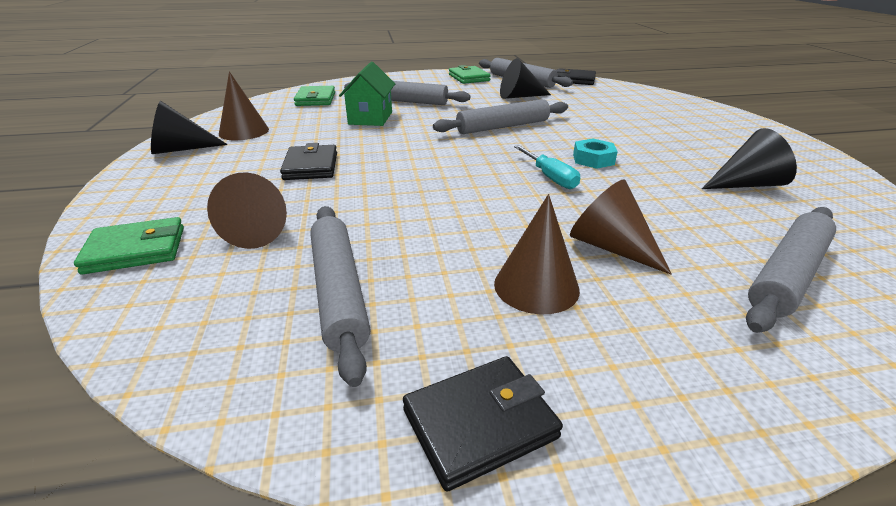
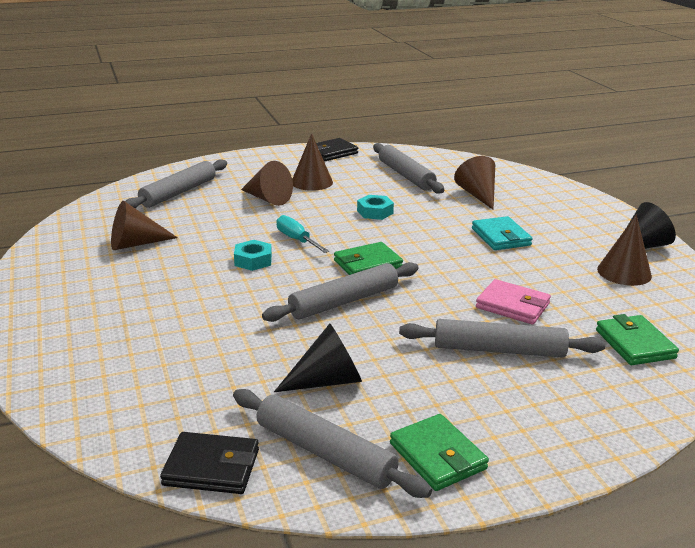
camera: 170 degrees right, 5 degrees down
(136, 250) = (530, 183): green wallet -> green wallet (367, 264)
(311, 166) = (501, 237): black wallet -> turquoise wallet
(370, 118) = (512, 306): green house -> pink wallet
(441, 209) = (375, 212): none -> turquoise nut
(746, 184) = (136, 244): black cone -> brown cone

